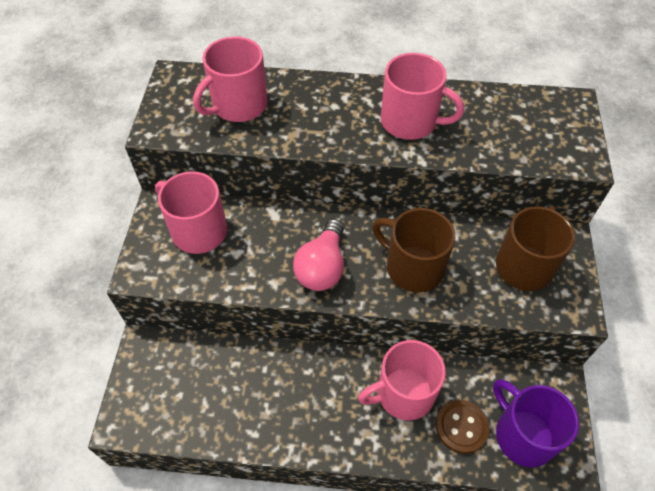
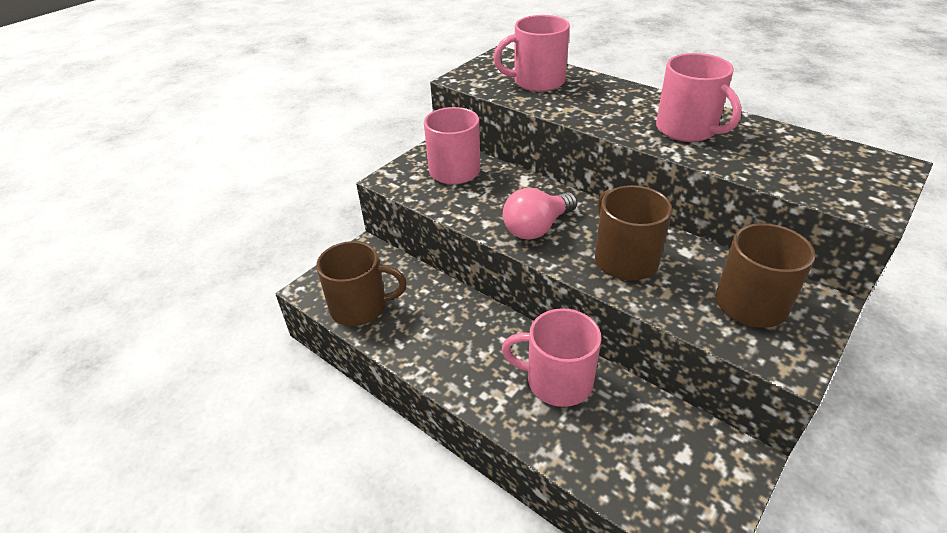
camera: 35 degrees right, 15 degrees down
(189, 415) = (360, 307): none -> brown mug
(461, 427) = (597, 437): brown button -> none
(523, 435) = (664, 480): purple mug -> none

